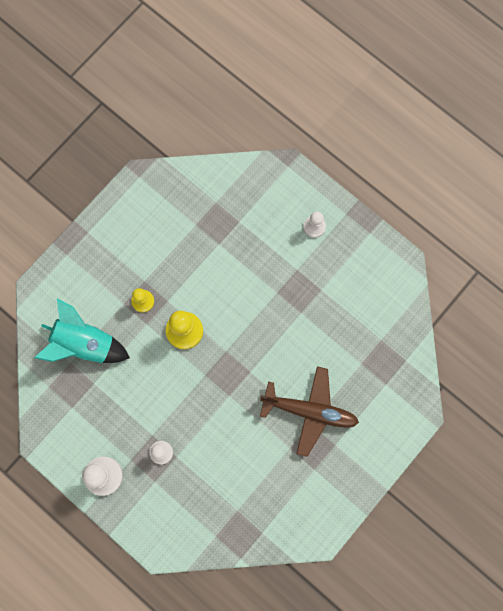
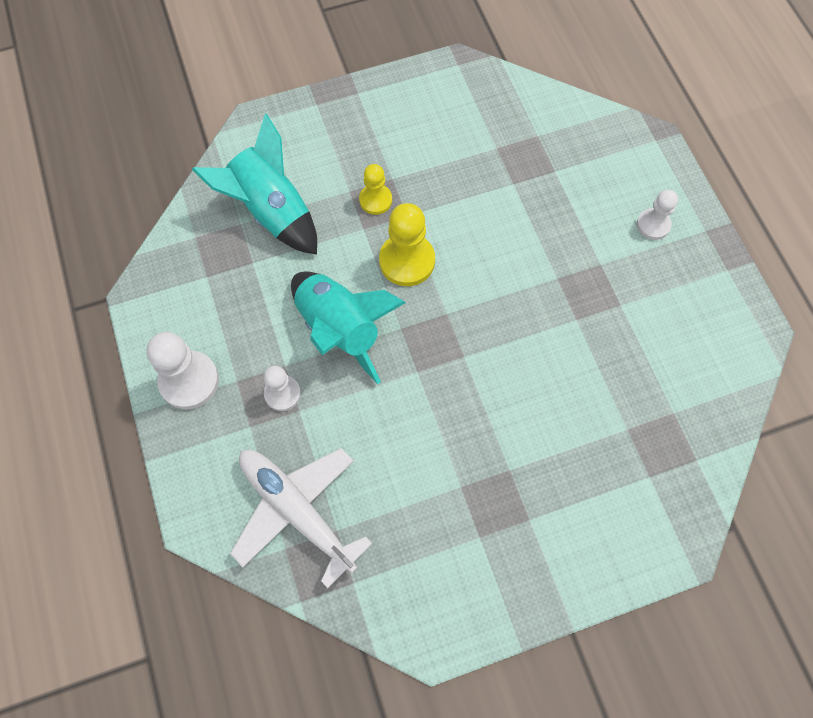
camera: 30 degrees right, 10 degrees down
(170, 395) = (340, 329): none -> turquoise rocket
(210, 513) = (297, 511): none -> white plane
(309, 411) = (517, 452): brown plane -> none

